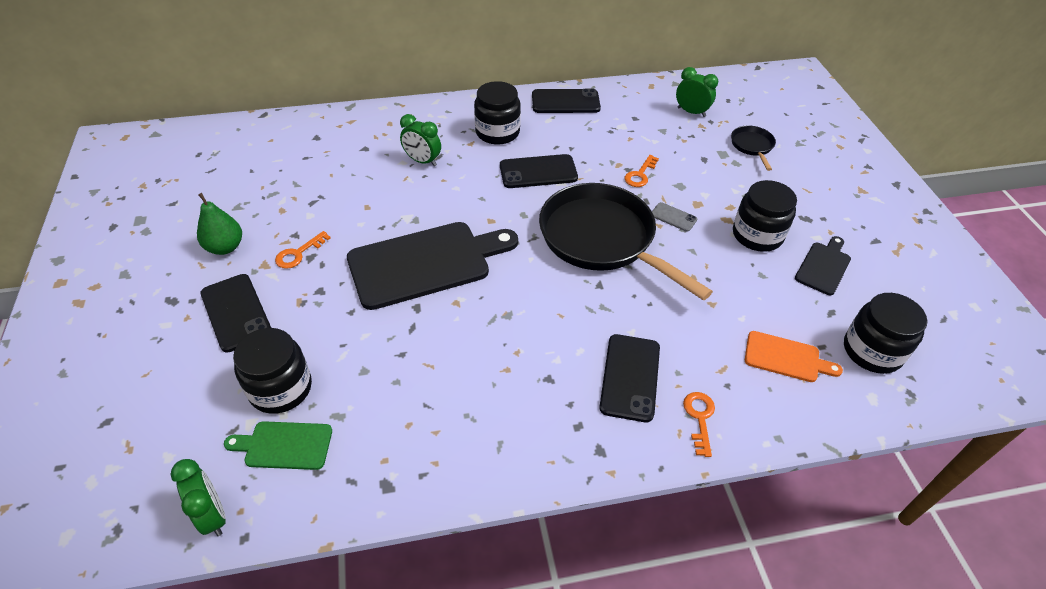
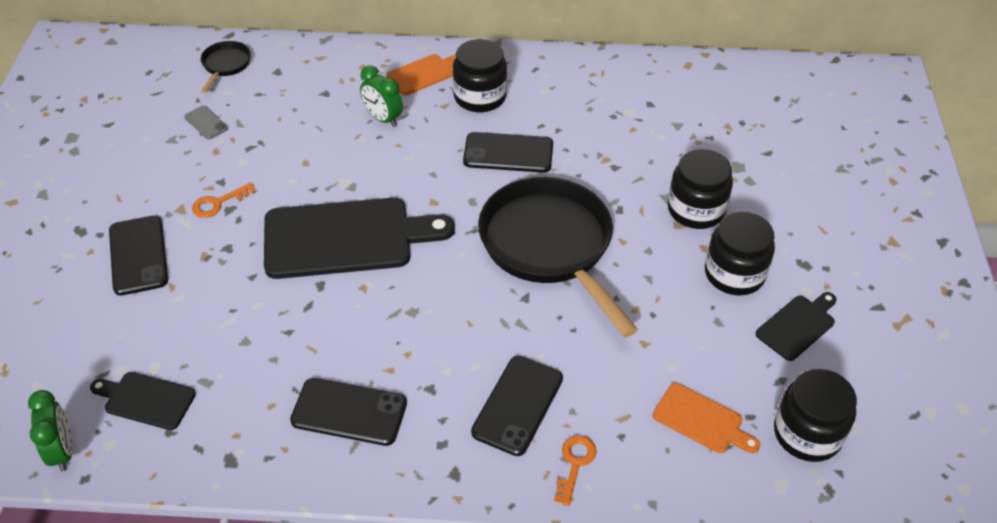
camera: 15 degrees right, 0 degrees up
(225, 247) = (147, 183): green pear -> none
(280, 388) = (159, 342): black jar -> black jar (696, 210)
(284, 445) = (146, 400): green cutting board -> black cutting board
(443, 121) = (423, 74): none -> orange cutting board
(565, 102) = (574, 70): black phone -> black phone (349, 412)
(640, 174) = (626, 176): orange key -> none
(673, 217) = (643, 234): grey phone -> grey phone (206, 123)
(691, 112) = (723, 107): green clock -> none
(752, 146) = (779, 163): black pan -> black pan (225, 65)

